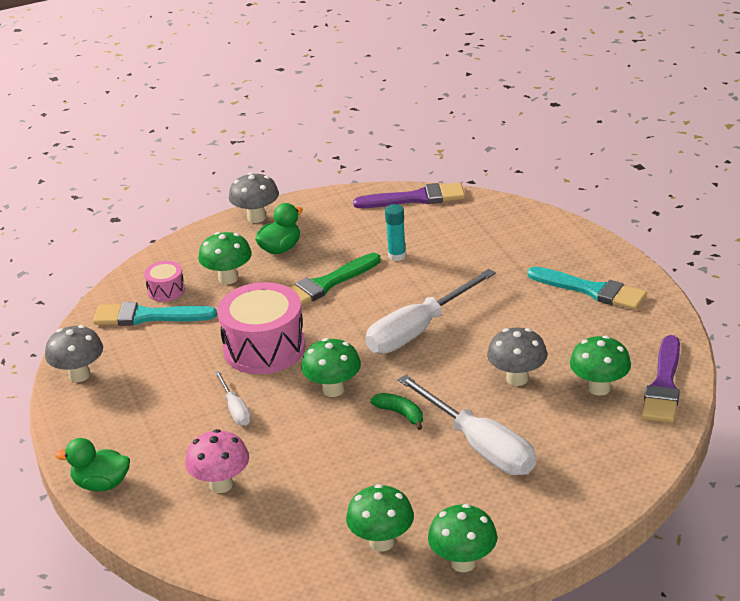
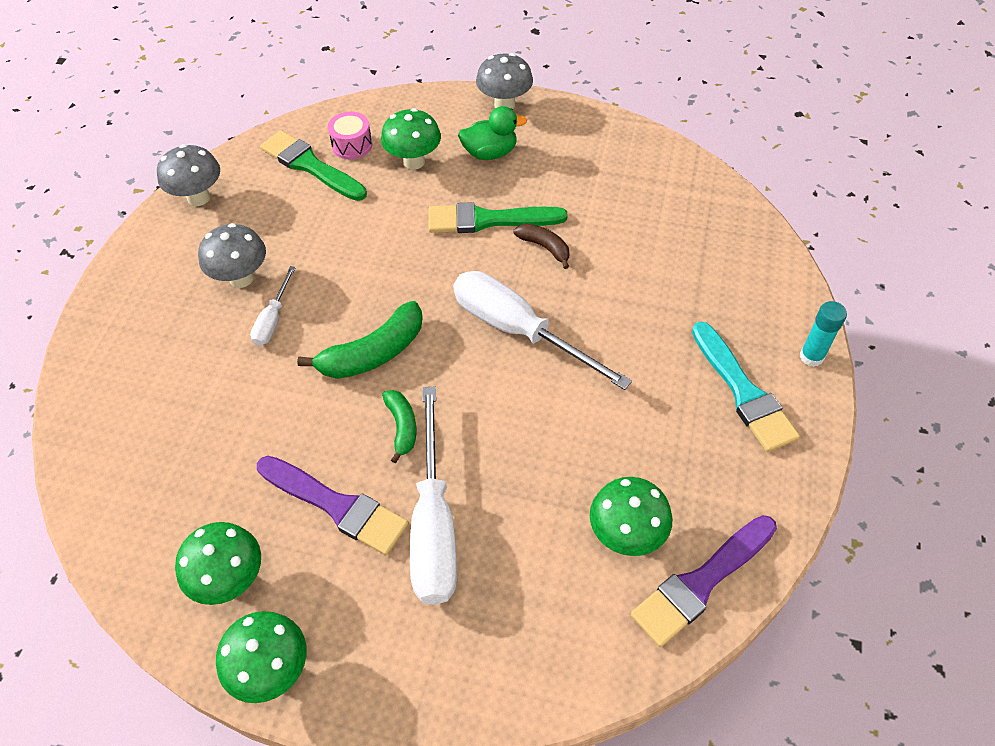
camera: 35 degrees right, 20 degrees up
(101, 484) = (96, 331): green duck -> none
(148, 316) = (310, 166): turquoise brush -> green brush
(221, 484) = (177, 400): pink mushroom -> none
(264, 348) = (365, 263): pink drum -> none
(333, 389) = (373, 353): green mushroom -> green banana
(383, 281) = (545, 247): none -> brown banana
(397, 256) = (586, 224): turquoise glue stick -> turquoise glue stick (811, 357)
(415, 198) = (672, 162): purple brush -> purple brush (337, 506)
(418, 330) = (518, 330): white screwdriver -> white screwdriver turned 45 degrees clockwise
(517, 378) = (554, 460): grey mushroom -> grey mushroom (241, 278)

